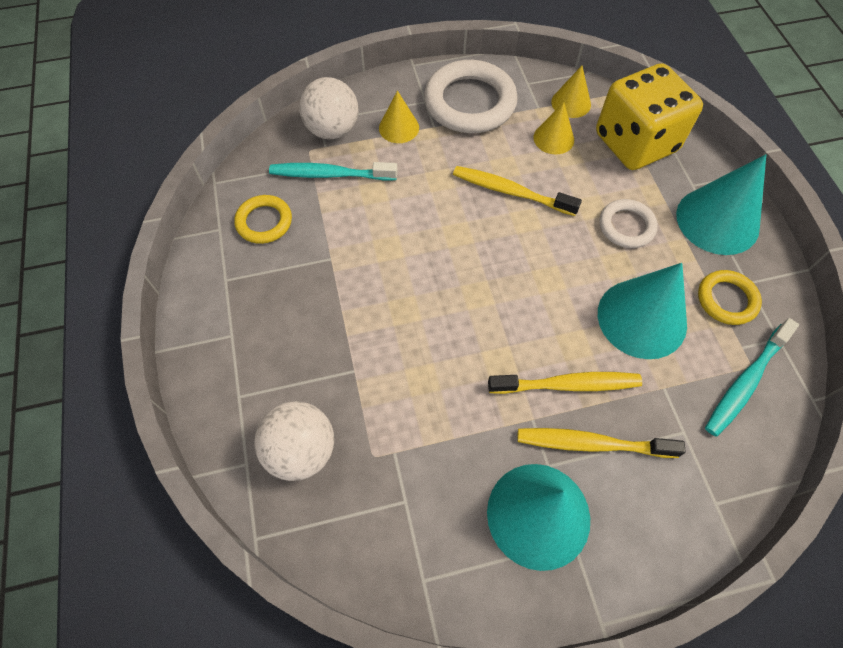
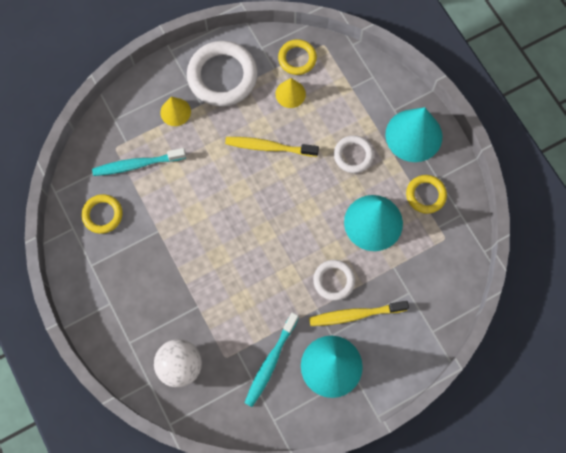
camera: 15 degrees left, 10 degrees up
(332, 130) = (127, 126): white ball -> none
(567, 384) = (334, 280): yellow toothbrush -> white ring
(571, 103) = (297, 58): yellow cone -> yellow ring
(635, 143) = (349, 84): yellow dice -> none
(746, 382) = (442, 250): turquoise toothbrush -> turquoise toothbrush (270, 362)

